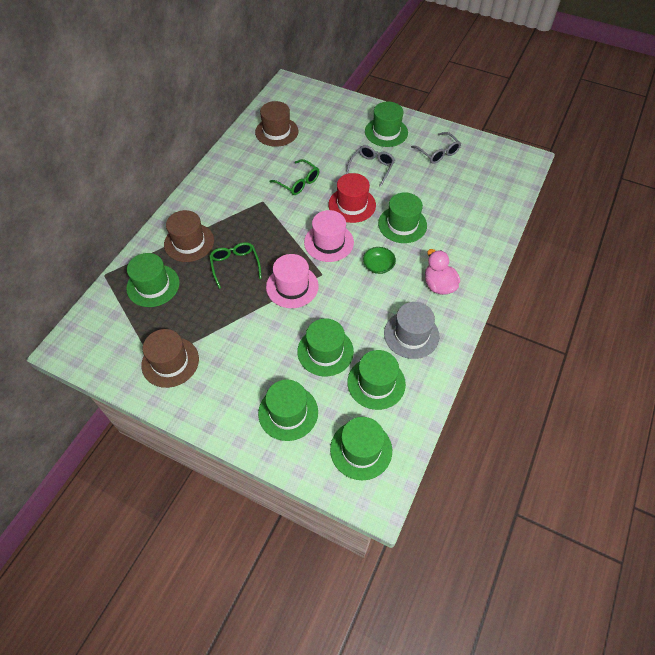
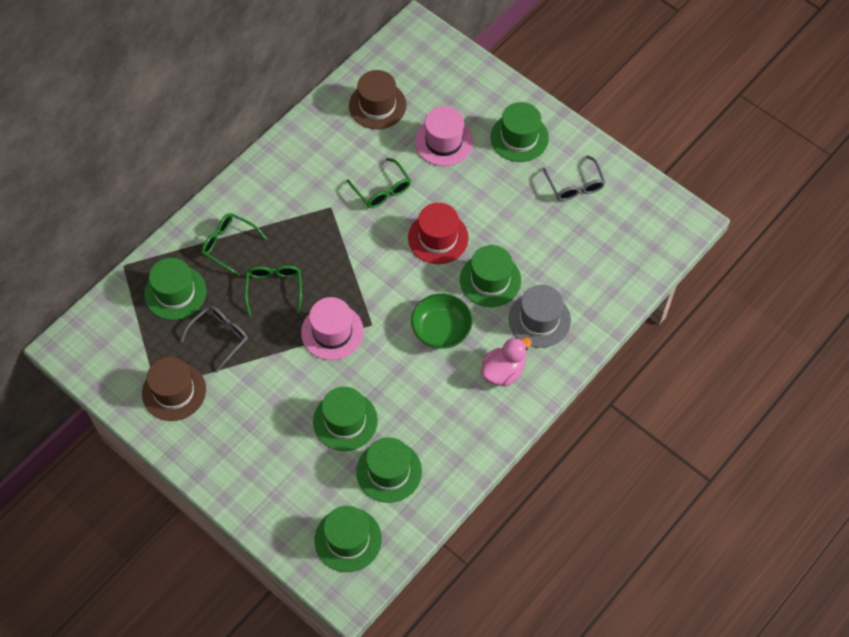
camera: 15 degrees right, 5 degrees up
(189, 242) = (228, 245): brown hat -> green glasses
(288, 412) = (284, 480): green hat -> none
(329, 242) = (393, 284): pink hat -> pink hat (444, 141)
(372, 167) = (482, 188): grey glasses -> grey glasses (220, 337)
(378, 266) = (441, 329): green bowl -> green bowl, size x1.54
(411, 334) = (448, 425): grey hat -> grey hat (539, 319)
(438, 285) = (503, 371): pink duck -> pink duck turned 60 degrees clockwise

